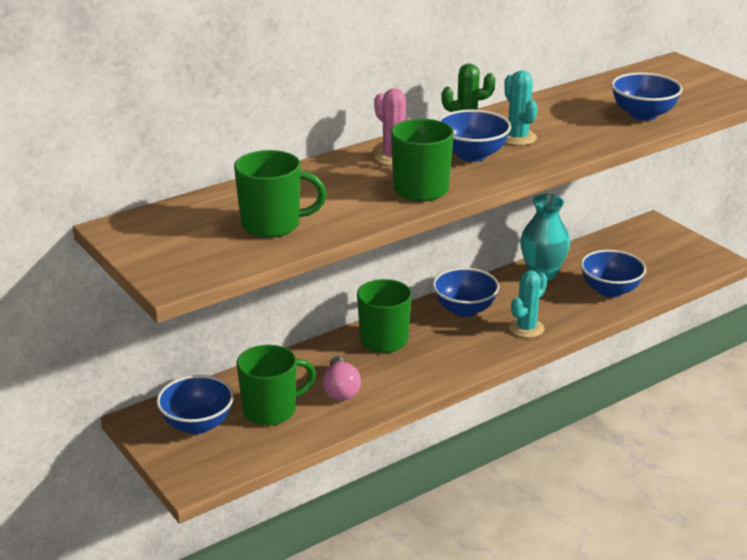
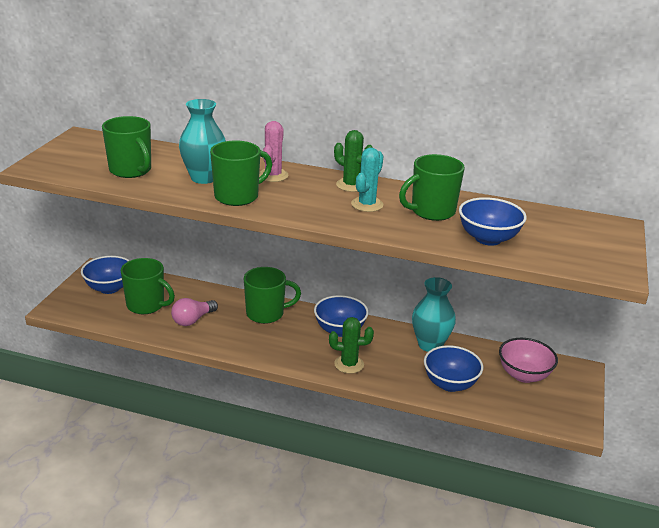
camera: 50 degrees right, 0 degrees up
(350, 192) = (204, 178): none -> turquoise vase
(472, 155) = (314, 198): blue bowl -> none
(526, 328) = (349, 364): turquoise cactus -> green cactus
(566, 117) = (431, 211): none -> green mug
(633, 251) = (524, 375): none -> pink bowl

